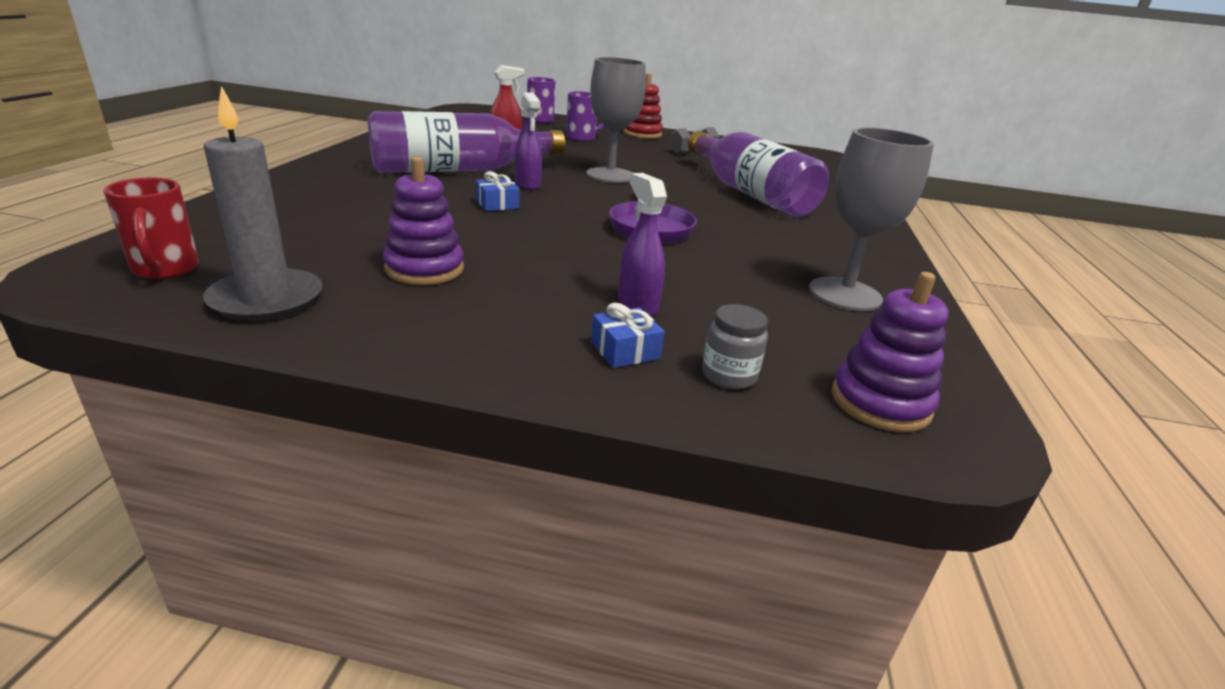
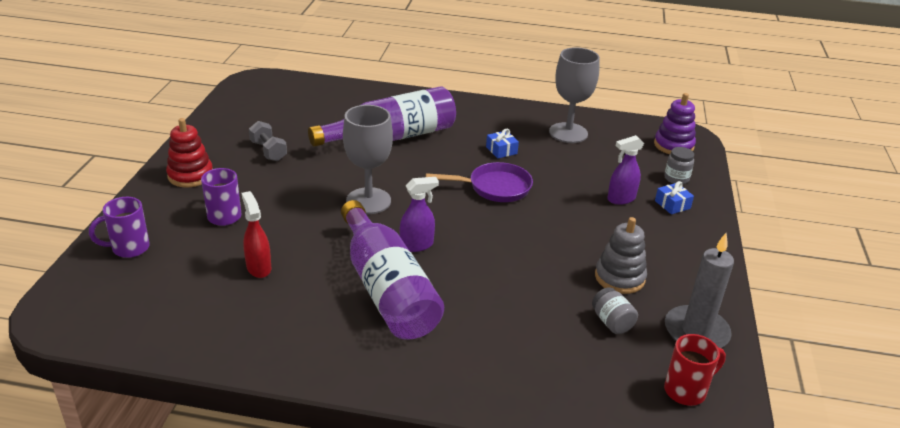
camera: 90 degrees left, 5 degrees up
(335, 250) = (612, 322): none -> grey jar
(424, 269) = (619, 277): purple stacking toy -> grey stacking toy
(497, 204) = (478, 258): blue gift -> blue gift (501, 150)

